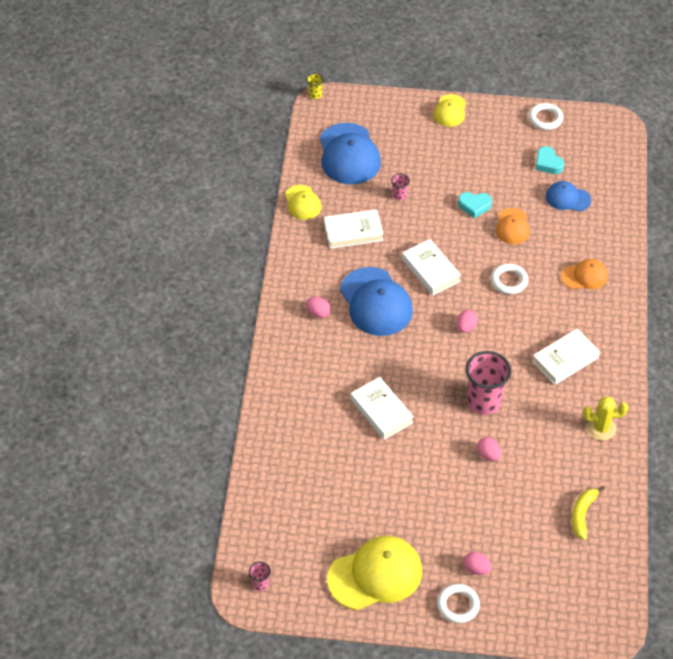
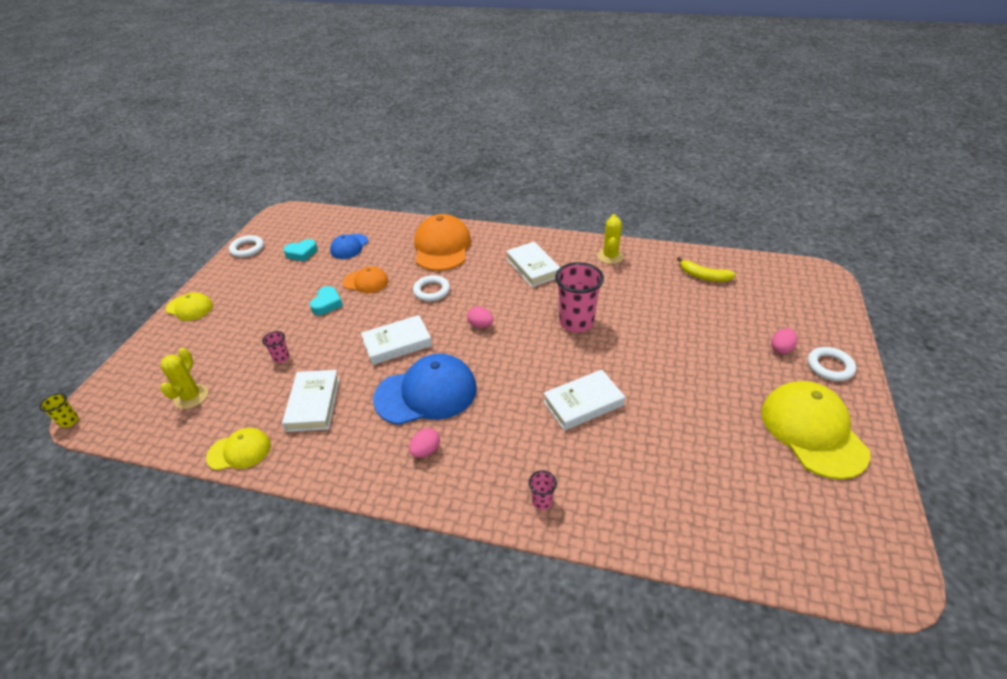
camera: 80 degrees left, 10 degrees down
(260, 584) = (865, 559): pink cup -> pink cup (542, 501)
(349, 154) = (191, 396): blue cap -> yellow cactus
(488, 455) = (642, 326): pink egg -> none
(584, 276) = (442, 247): orange cap -> orange cap, size x1.82

